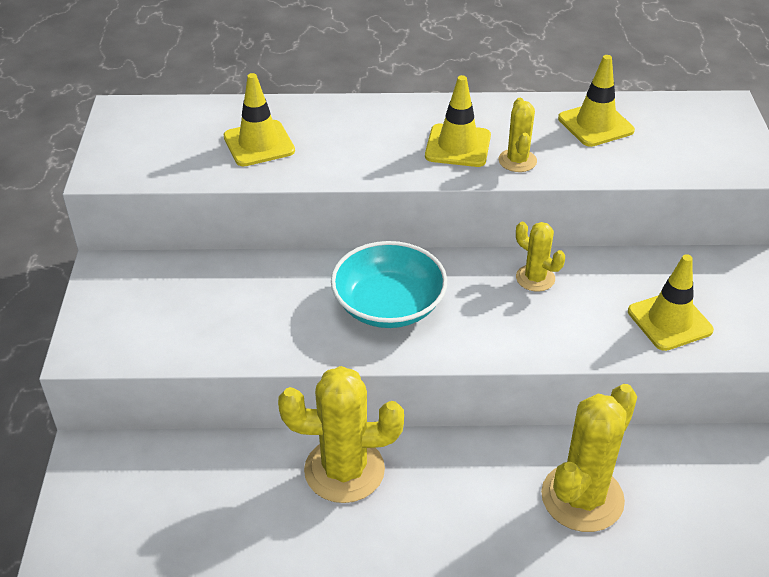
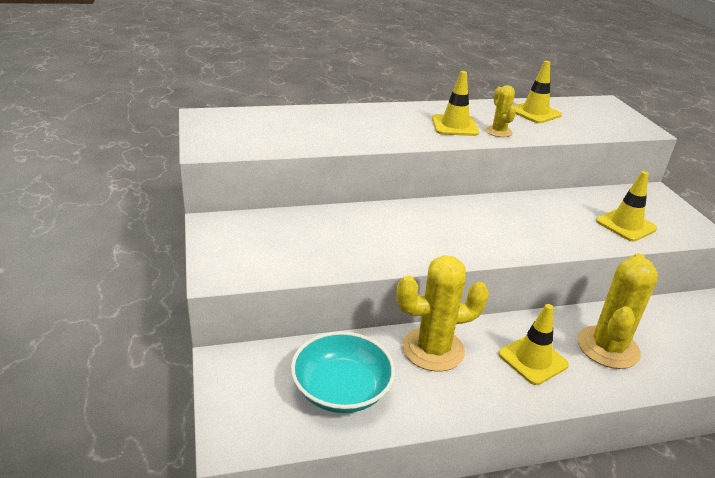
camera: 15 degrees left, 10 degrees down
(259, 144) = (316, 129): yellow traffic cone -> yellow traffic cone (533, 359)
(388, 305) = (436, 230): turquoise bowl -> turquoise bowl (341, 389)
(535, 278) = (526, 208): yellow cactus -> none

